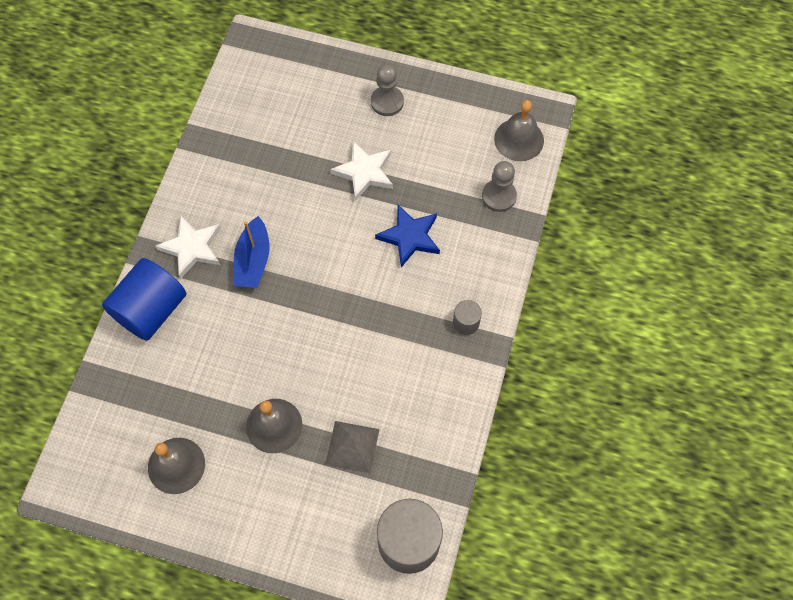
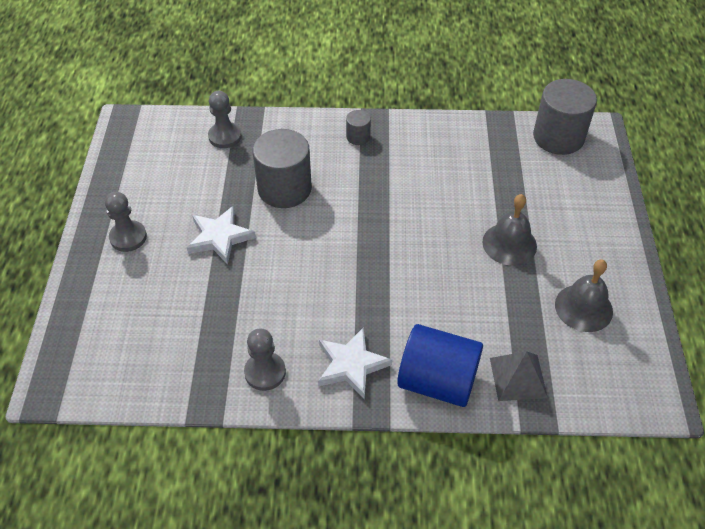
camera: 105 degrees left, 15 degrees down
(210, 183) = (265, 372): none -> grey pawn
(253, 260) = (348, 304): blue boat -> none
(352, 447) = (501, 186): grey pyramid -> grey pyramid (518, 377)
(409, 237) = (284, 189): blue star -> grey cylinder
(519, 139) = (159, 133): grey bell -> none

